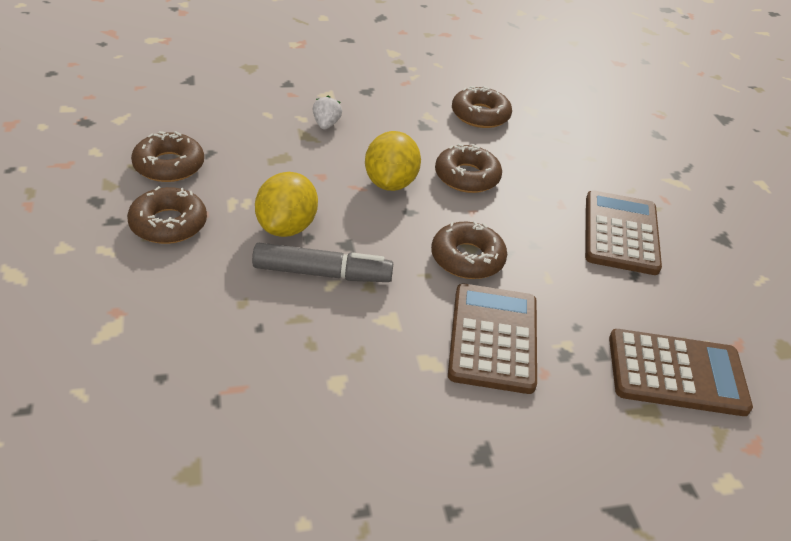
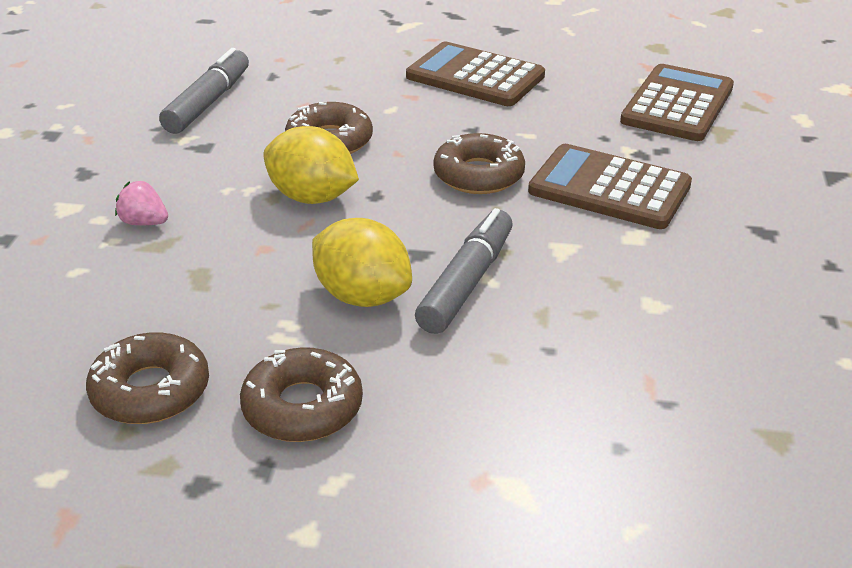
camera: 65 degrees left, 5 degrees down
(326, 124) = (144, 222): white strawberry -> pink strawberry
(480, 115) = (208, 103): brown donut -> grey marker

